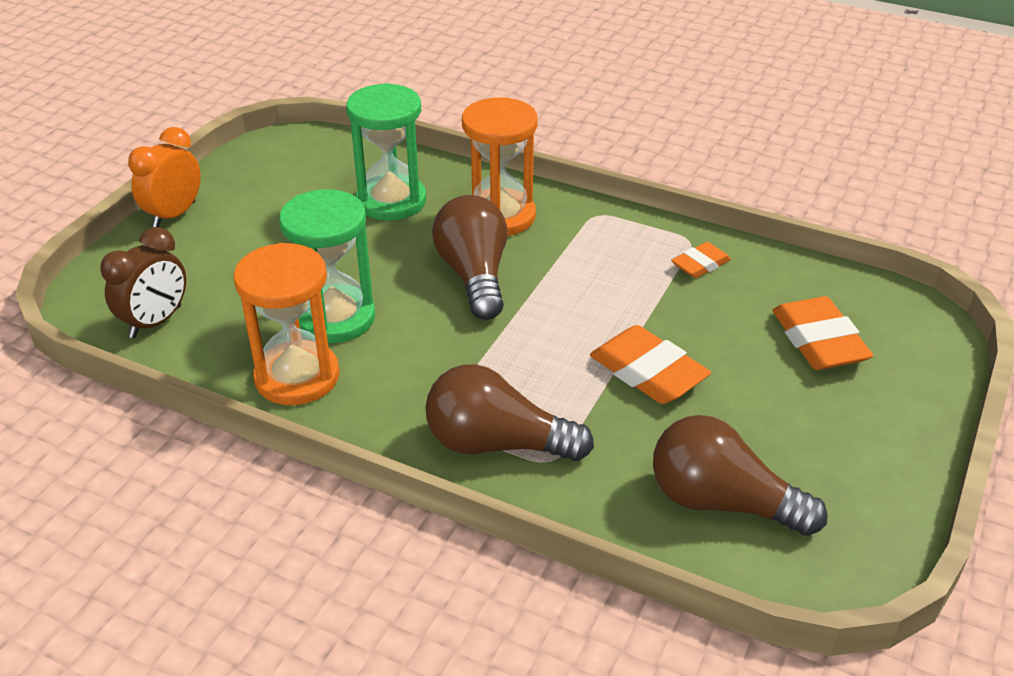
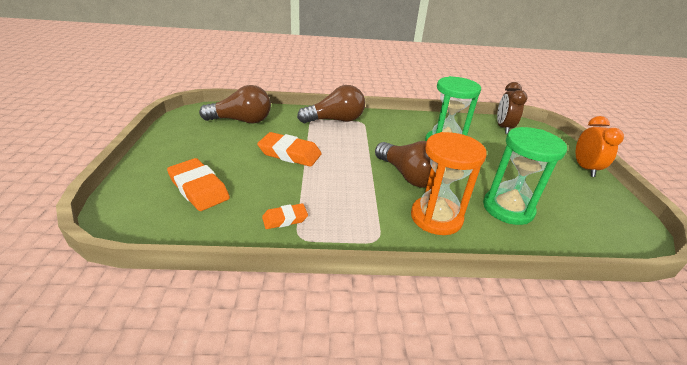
camera: 150 degrees right, 5 degrees down
(297, 377) = (428, 123): orange hourglass -> none
(700, 264) = (285, 219): orange eraser -> orange eraser turned 45 degrees clockwise

